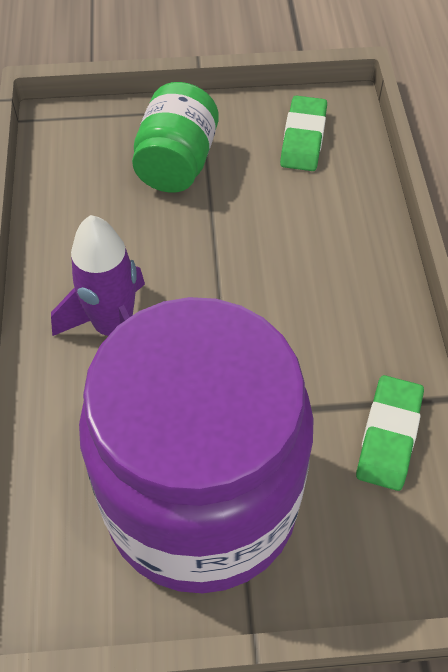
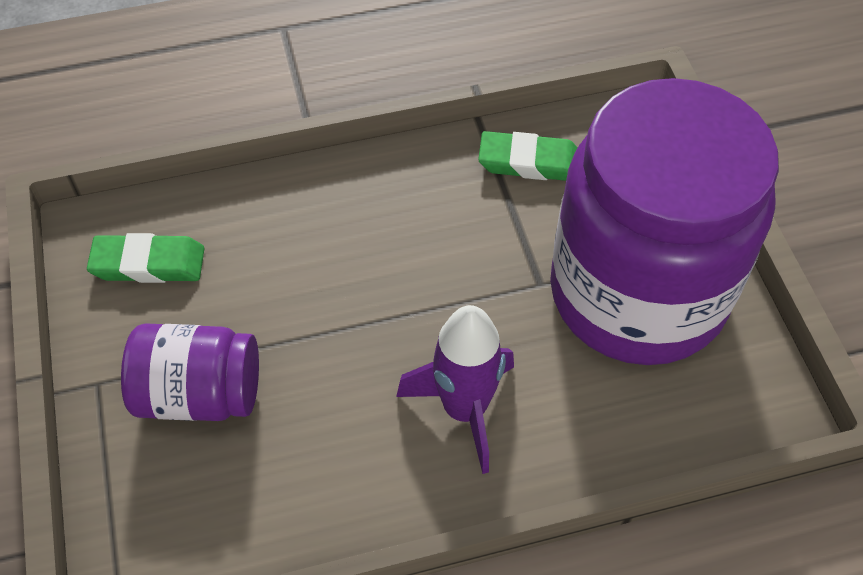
camera: 100 degrees left, 0 degrees up
(177, 163) = (200, 394): green jar -> purple jar

